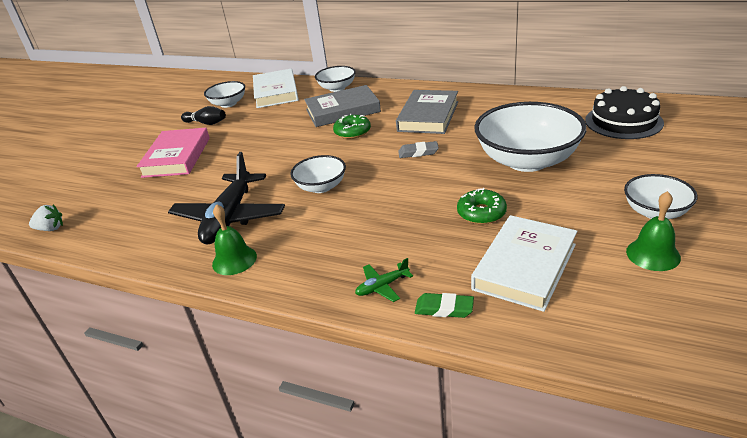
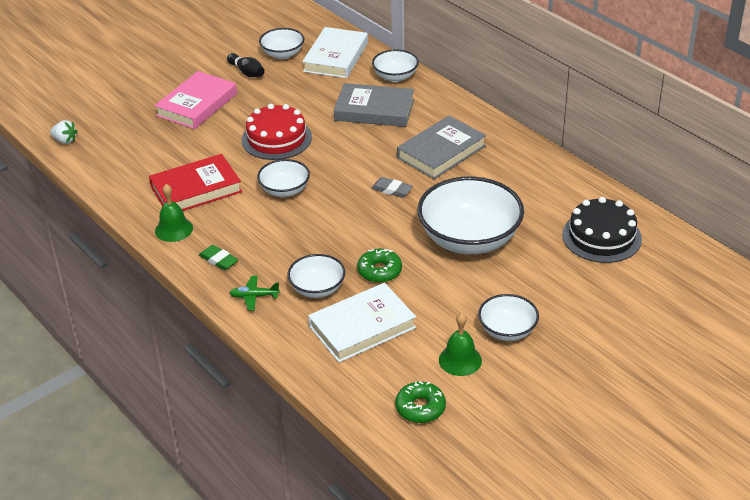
camera: 25 degrees right, 5 degrees up
(229, 217) = (196, 189): black plane -> red book
(276, 154) = (276, 138): none -> red cake
(352, 132) = (360, 141): green donut -> green donut (420, 408)
(440, 252) = (317, 289): none -> white bowl
(444, 308) = (278, 330): green eraser -> green eraser (219, 260)

